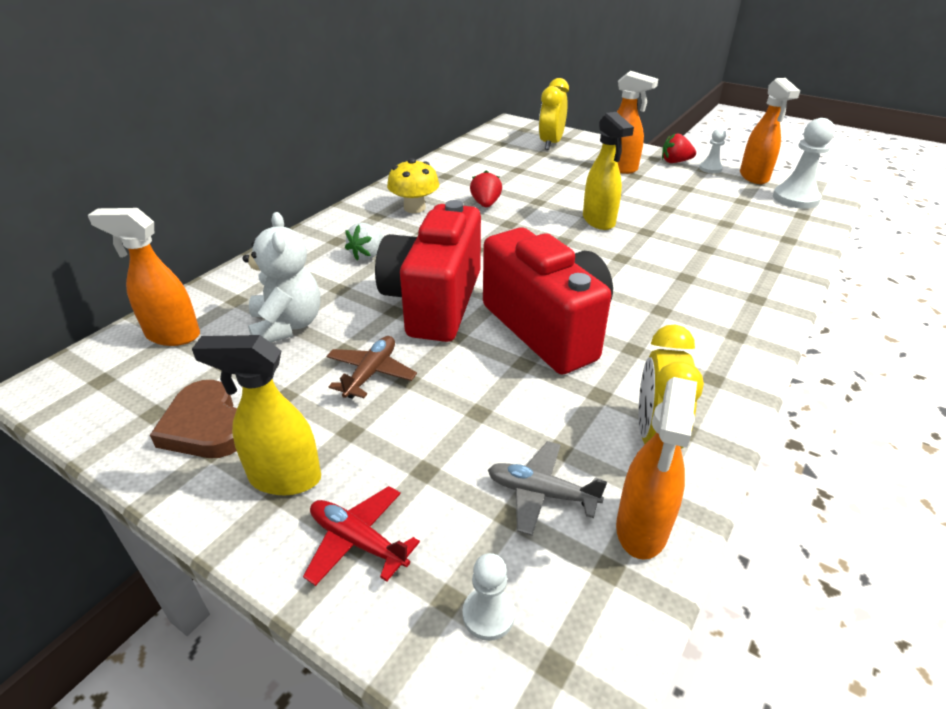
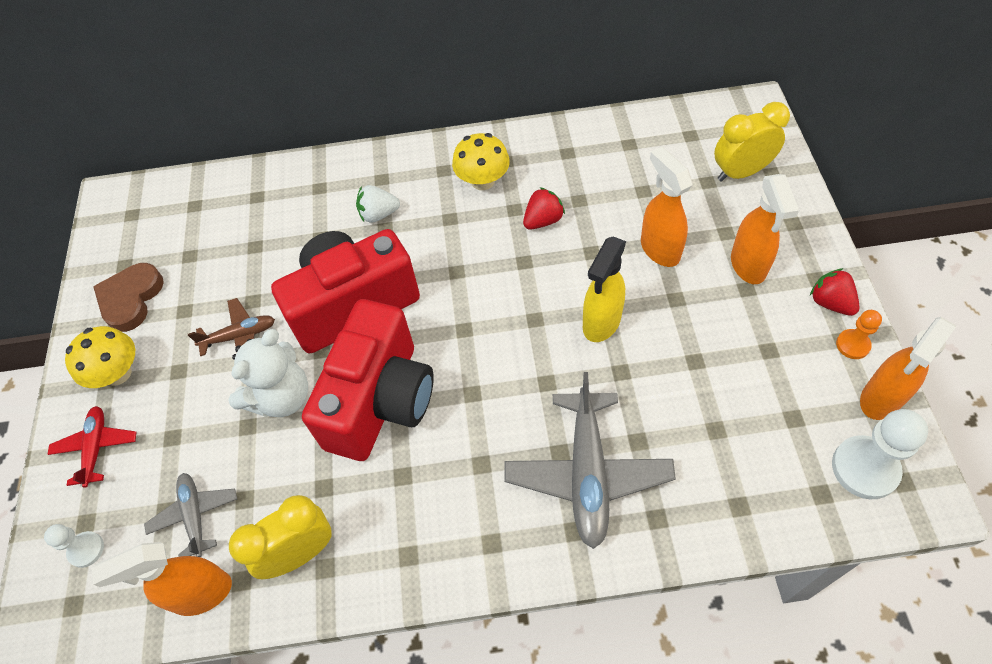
camera: 55 degrees right, 20 degrees up
(172, 335) = (194, 203): orange spray bottle -> orange spray bottle (659, 249)
(284, 478) = (118, 373): yellow spray bottle -> yellow mushroom
(287, 326) = (252, 248): white teddy bear -> white teddy bear (281, 397)
(710, 168) = (852, 345): white pawn -> orange pawn
(713, 274) = (587, 473): none -> grey plane

